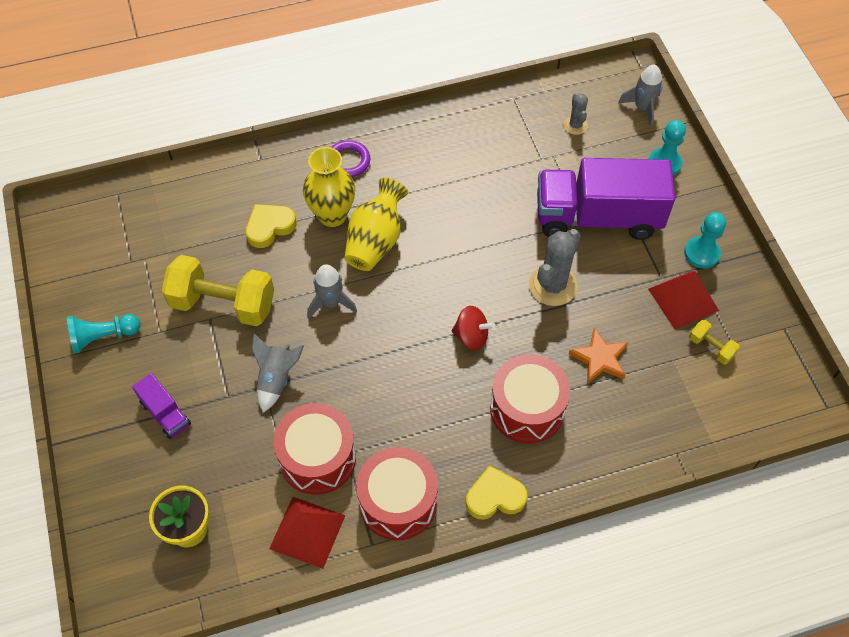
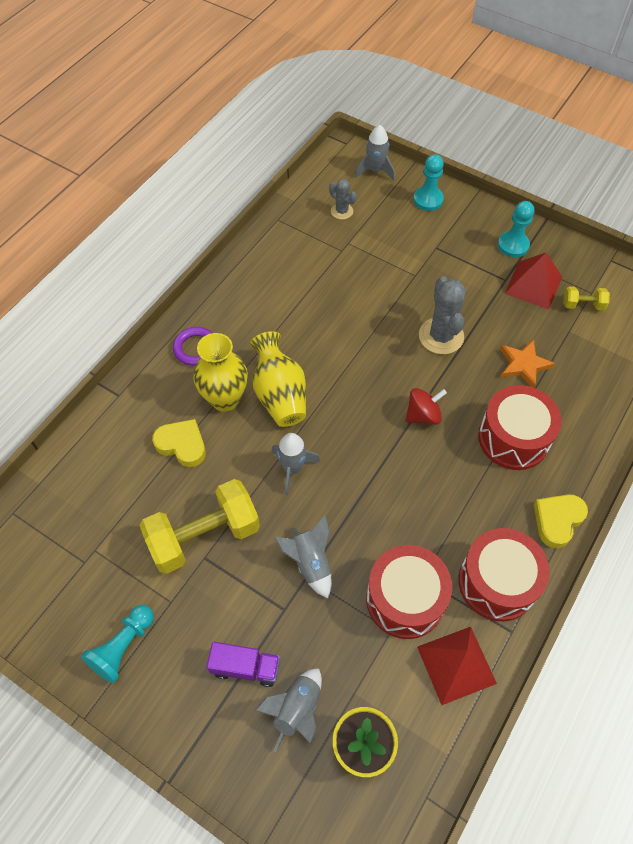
camera: 40 degrees left, 0 degrees up
(171, 468) = (297, 709): none -> grey rocket
(269, 227) = (182, 445): yellow heart -> yellow heart turned 105 degrees clockwise
(597, 217) = (422, 266): purple truck -> none

